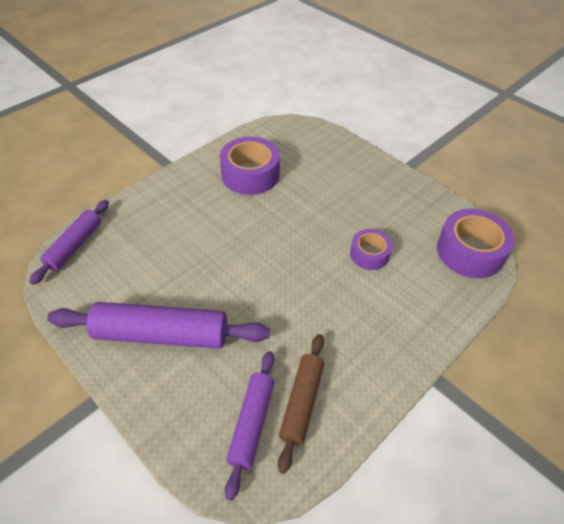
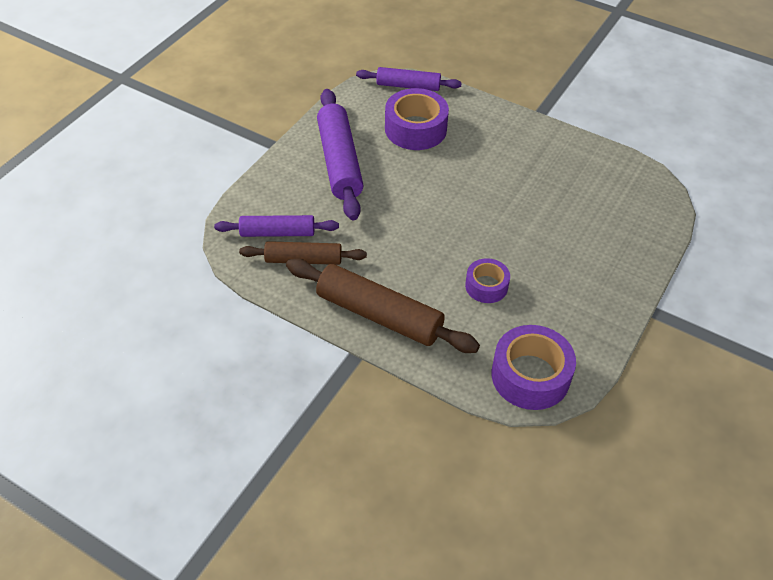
camera: 75 degrees right, 0 degrees up
(250, 174) = (556, 174): purple tape -> purple tape (415, 129)
(392, 345) = (379, 315): none -> brown rolling pin

